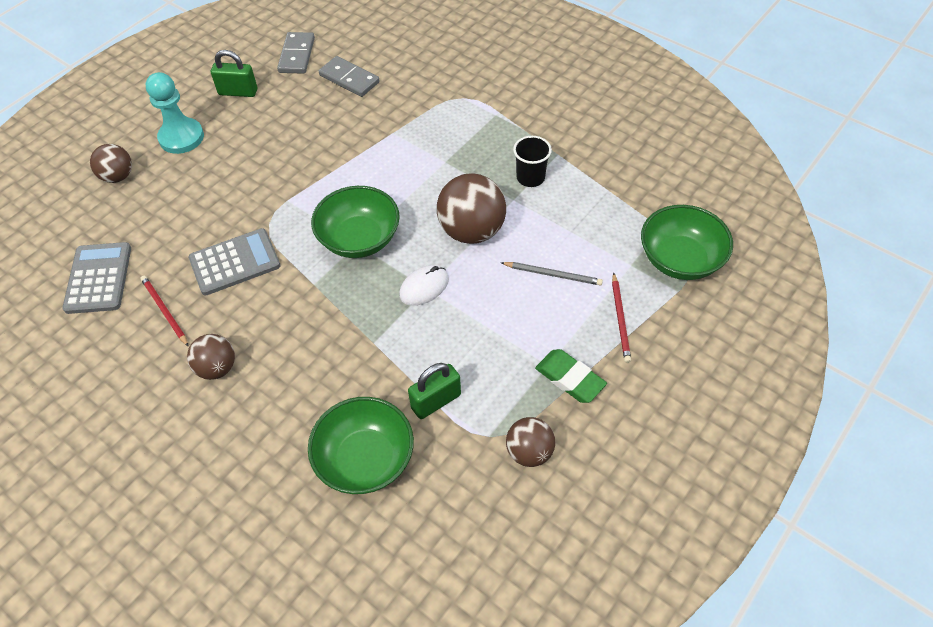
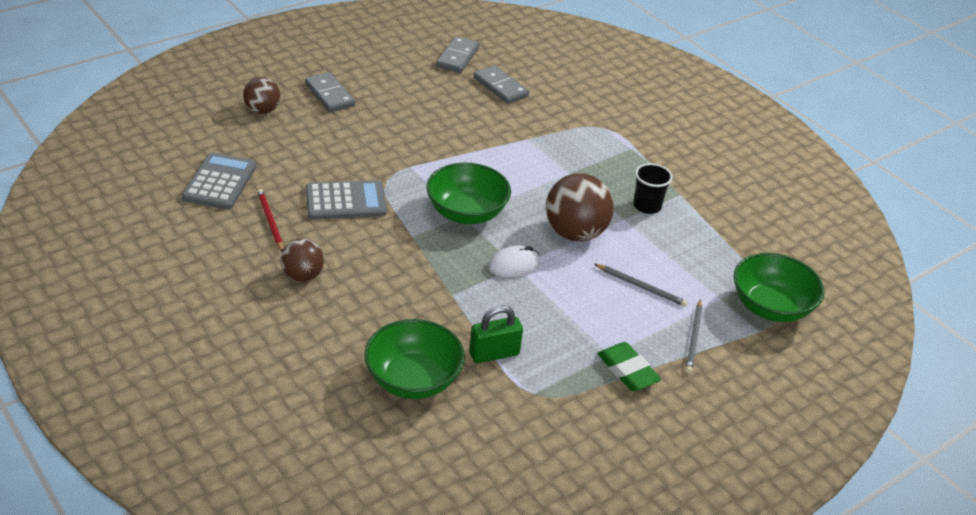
camera: 10 degrees right, 15 degrees down
(181, 137) = (329, 95): turquoise pawn -> grey domino
(238, 92) = (393, 73): green padlock -> none
(529, 452) = (568, 415): brown ball -> none
(620, 319) = (694, 338): red pencil -> grey pencil

